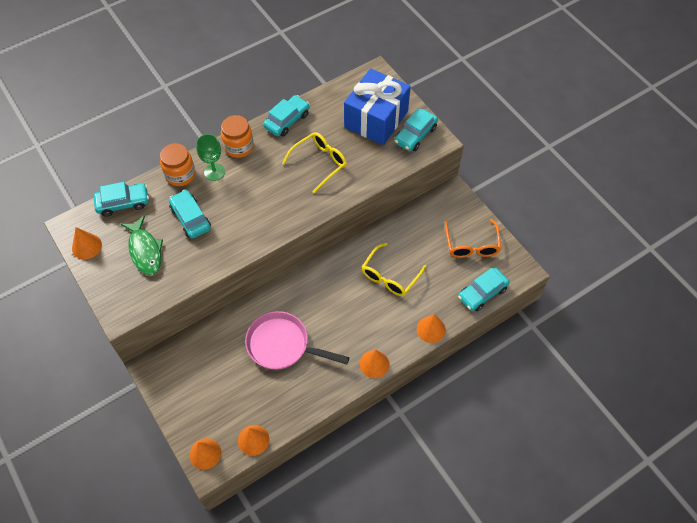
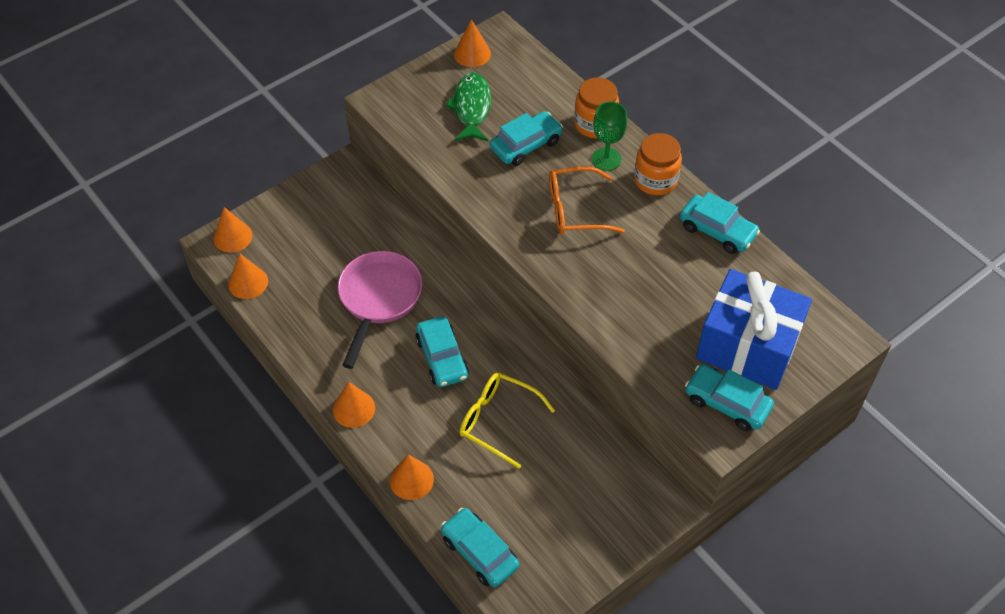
camera: 85 degrees right, 5 degrees down
(123, 203) = (541, 75): turquoise car -> turquoise car (442, 358)
(145, 250) = (471, 108): green fish -> green fish turned 120 degrees clockwise
(319, 163) = (644, 277): yellow glasses -> none
(471, 244) = (569, 535): orange glasses -> orange glasses (576, 210)

